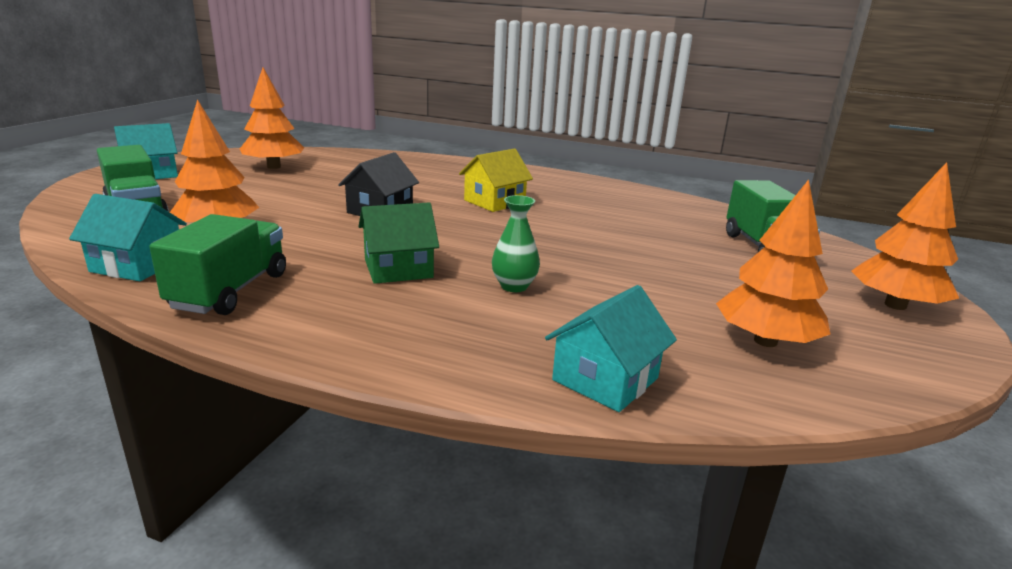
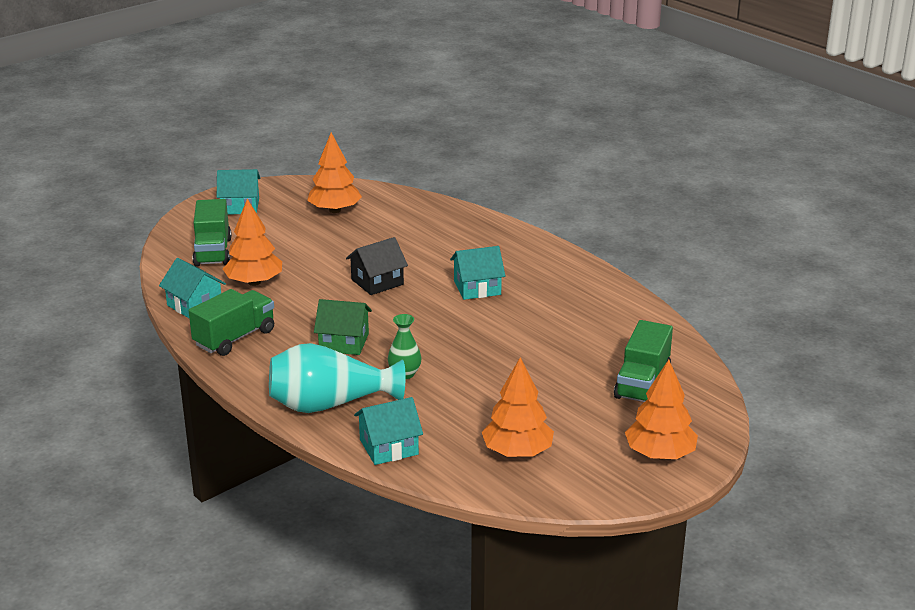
camera: 30 degrees right, 5 degrees up
(455, 342) = (330, 404): none -> turquoise vase
(494, 202) = (477, 288): yellow house -> turquoise house

